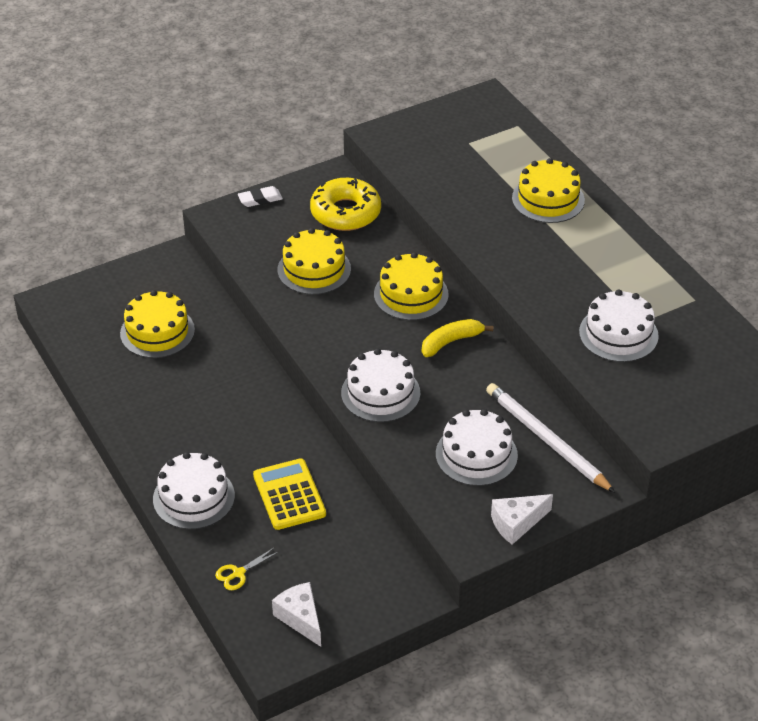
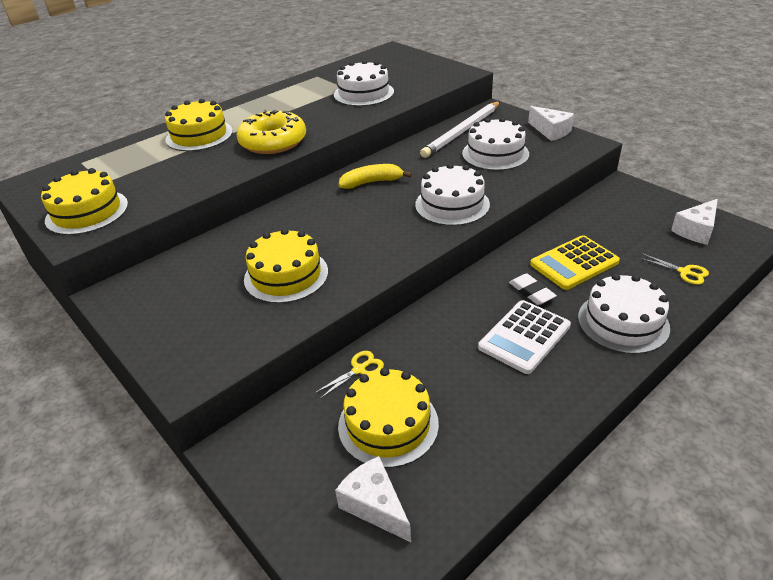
camera: 100 degrees left, 5 degrees down
(98, 316) = (375, 505): none -> white cheese
(207, 428) = (524, 337): none -> white calculator
(218, 324) = (359, 369): none -> yellow scissors
(260, 199) = (153, 346): white eraser -> white eraser (531, 292)
(345, 212) = (184, 272): yellow donut -> yellow donut (273, 142)
(411, 294) = (313, 211): yellow cake -> yellow cake (87, 212)
(451, 342) = (371, 182): yellow banana -> yellow banana turned 120 degrees clockwise

